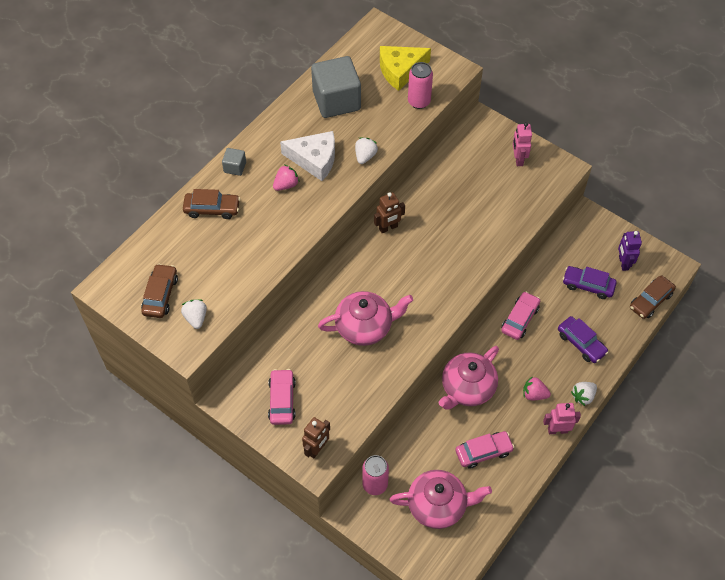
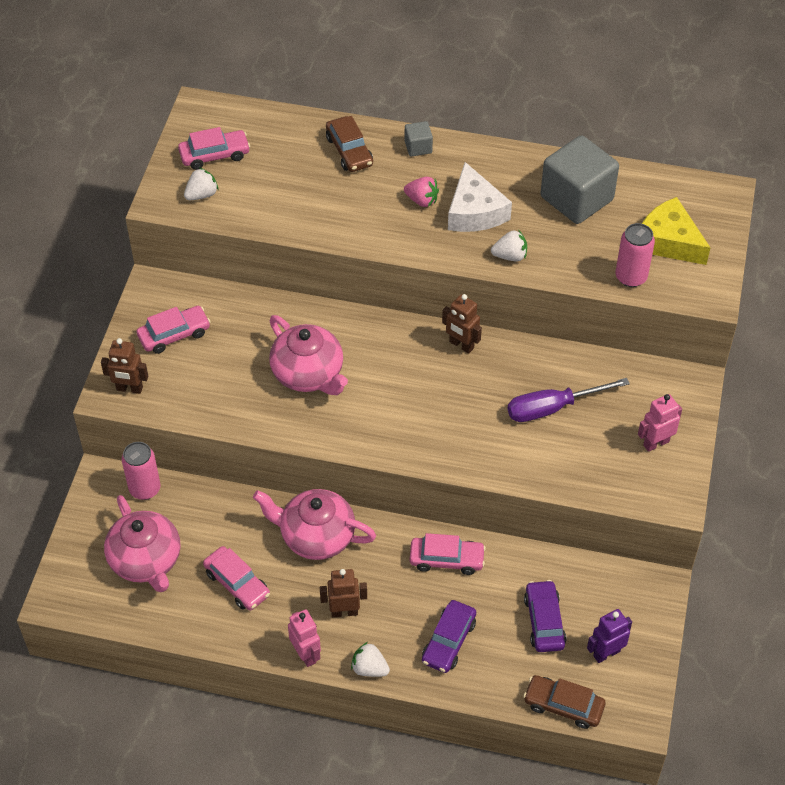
camera: 65 degrees right, 5 degrees down
(160, 295) = (214, 155): brown car -> pink car
(465, 200) = (553, 408): none -> purple screwdriver
(534, 394) = (344, 612): pink strawberry -> brown robot

